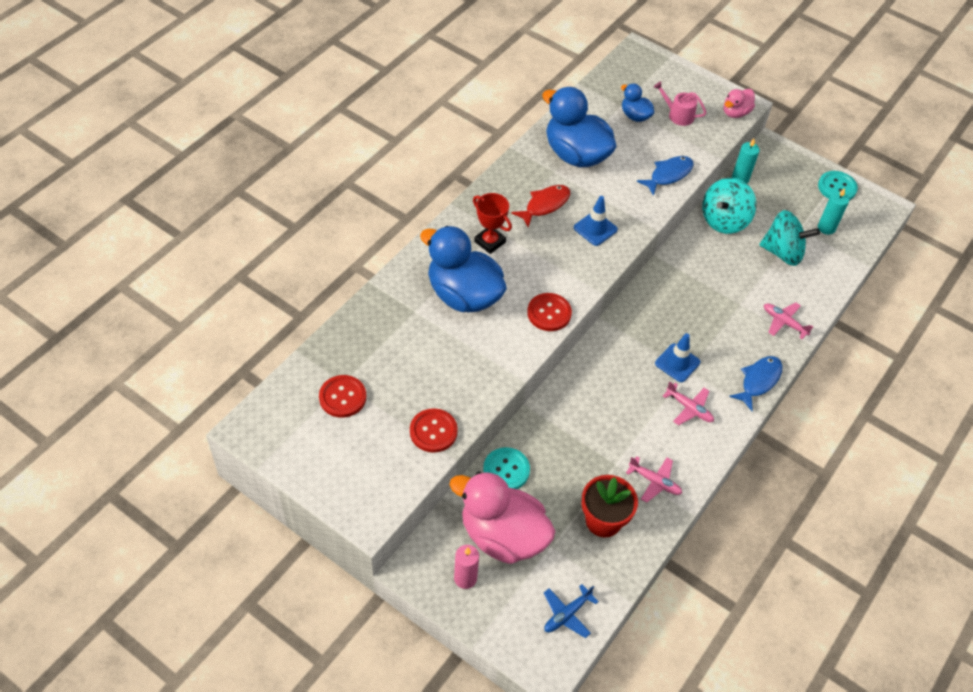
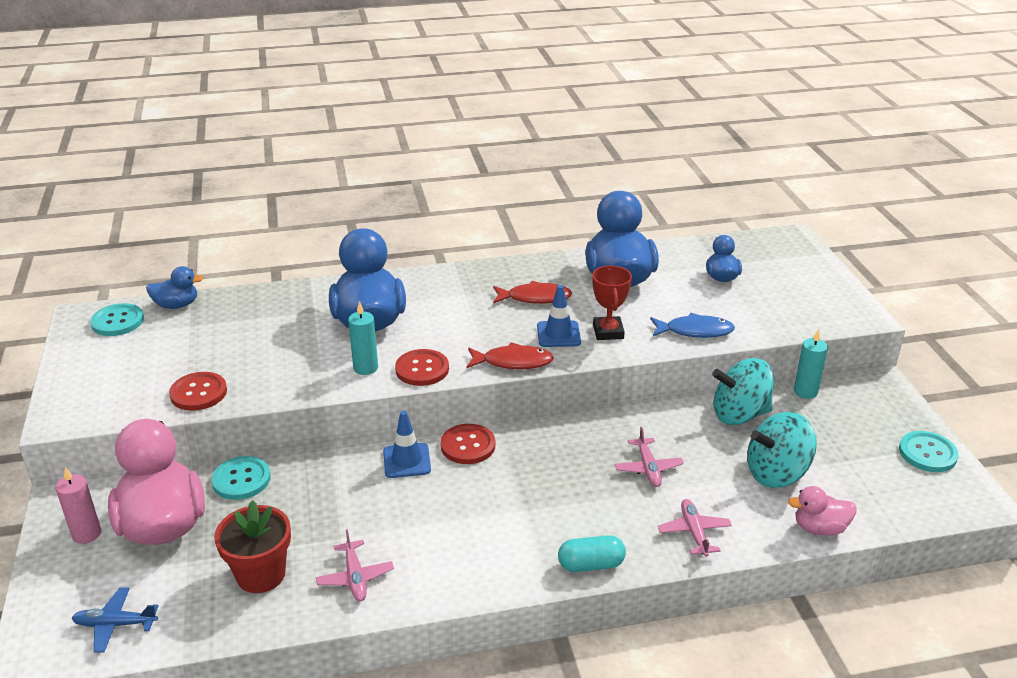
camera: 45 degrees right, 20 degrees down
(283, 415) = (117, 321): none -> turquoise button
(306, 371) = (177, 305): none -> blue duck
(342, 397) = (173, 334): red button -> red button (468, 445)
(490, 242) = (447, 299): red trophy -> red trophy (608, 332)
(595, 270) = (513, 362): none -> red fish
(677, 363) = (521, 497): blue traffic cone -> blue traffic cone (407, 461)
(678, 115) = (771, 294): pink watering can -> none
(689, 408) = (480, 541): pink plane -> pink plane (648, 468)
(735, 113) = (844, 318): pink duck -> pink duck (819, 528)
(758, 381) = (591, 564): blue fish -> turquoise capsule
(782, 252) = (776, 473): turquoise spinning top -> turquoise spinning top turned 105 degrees clockwise
(826, 228) = (864, 480): turquoise candle -> turquoise candle (365, 368)

